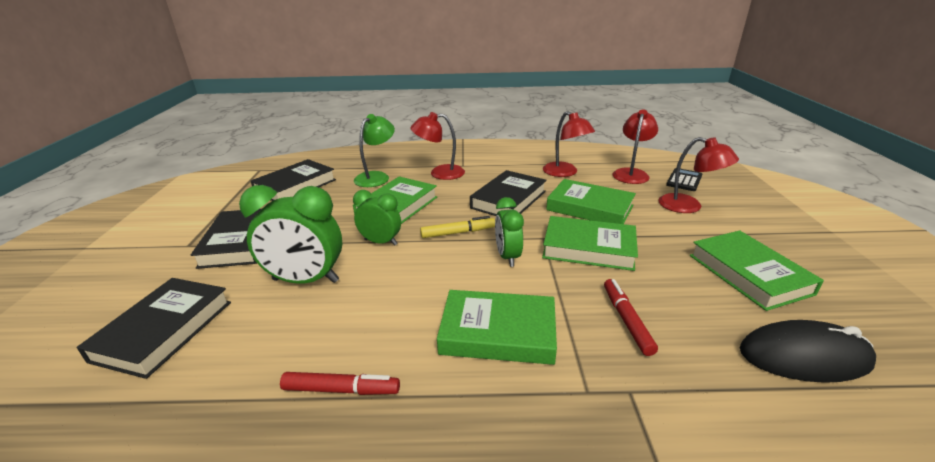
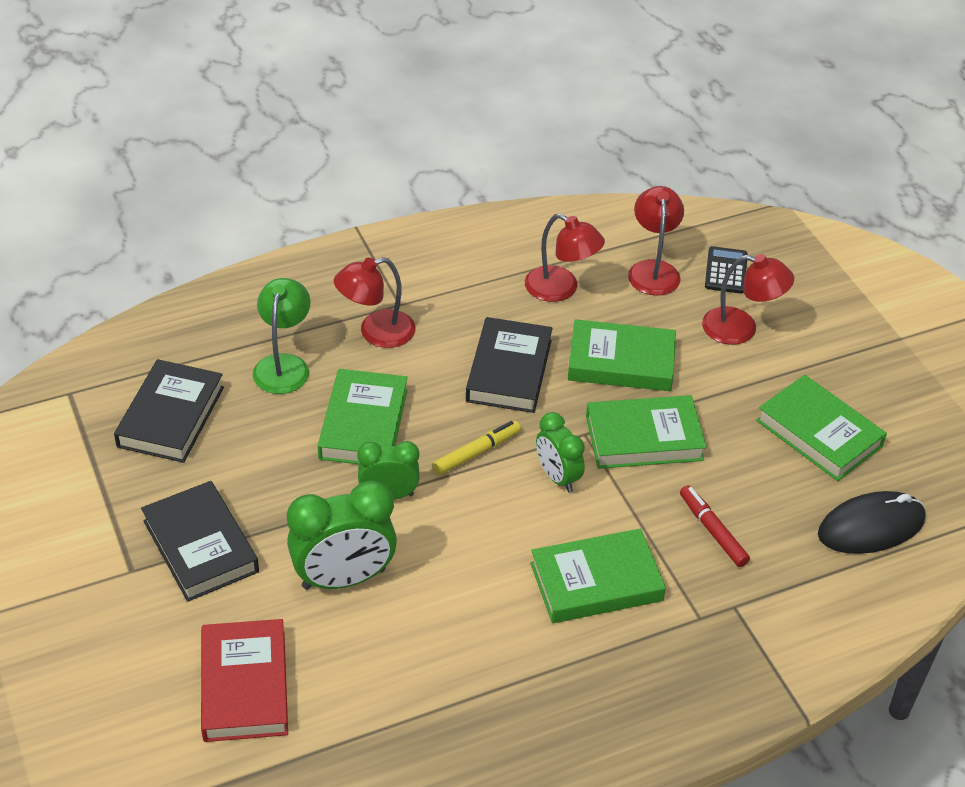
camera: 25 degrees left, 15 degrees up
(164, 330) = (245, 685): black book -> red book
(341, 390) = (486, 684): red marker -> none

